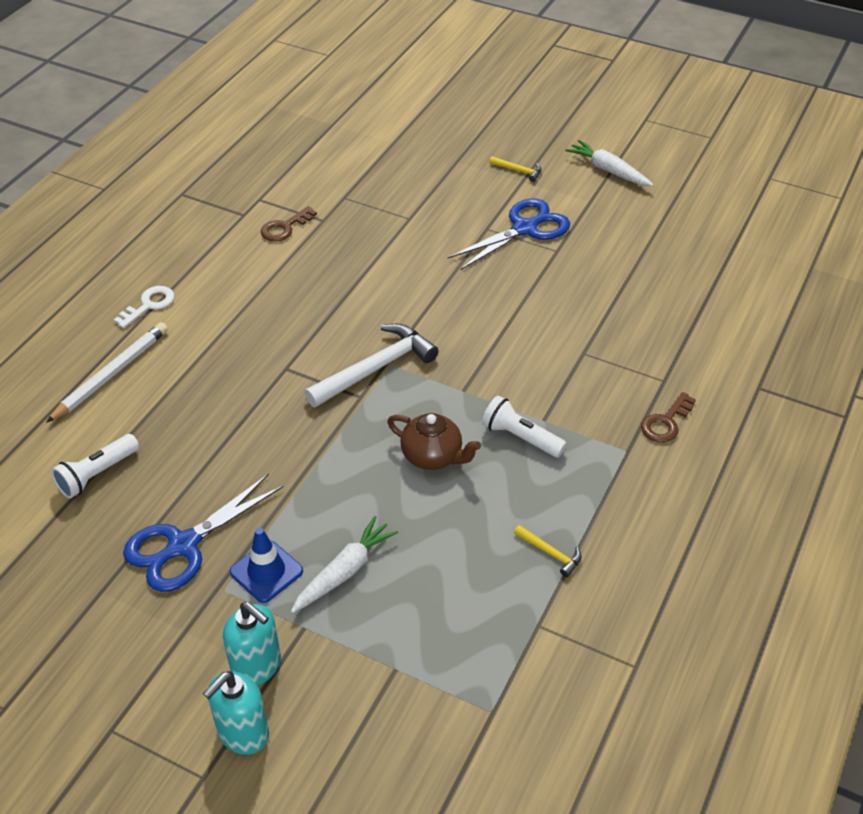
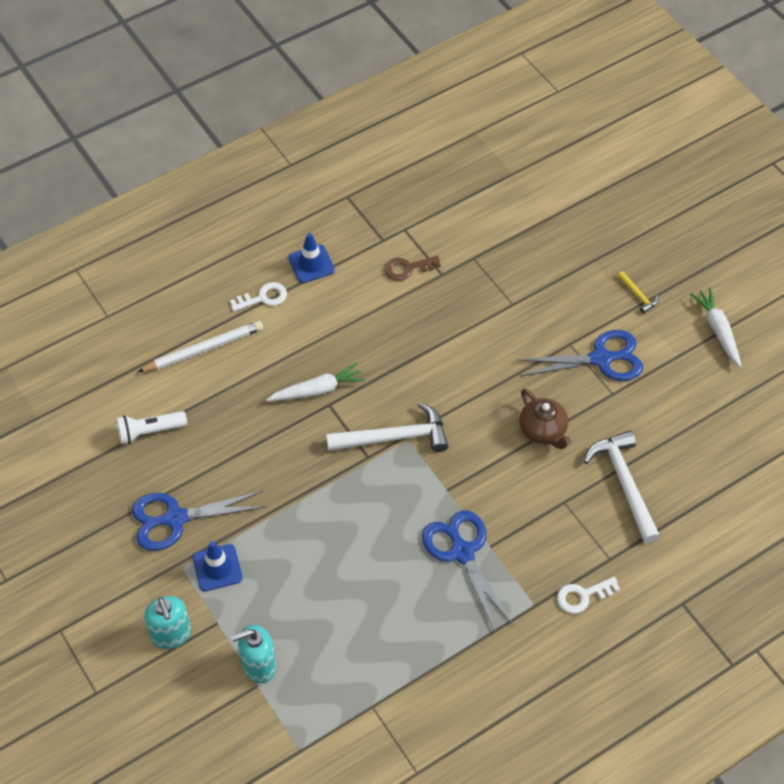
camera: 30 degrees right, 10 degrees up
(182, 259) = (311, 264): none -> blue traffic cone
(243, 733) = (136, 676): turquoise soap dispenser -> turquoise soap dispenser (258, 665)
(345, 571) = (269, 595): white carrot -> white carrot (317, 390)
(433, 456) = (387, 535): brown teapot -> brown teapot (543, 431)
(520, 437) = (462, 552): white flashlight -> blue scissors
(550, 553) = (418, 657): yellow hammer -> none
(626, 315) = (624, 483): none -> white hammer
(666, 422) = (583, 596): brown key -> white key

